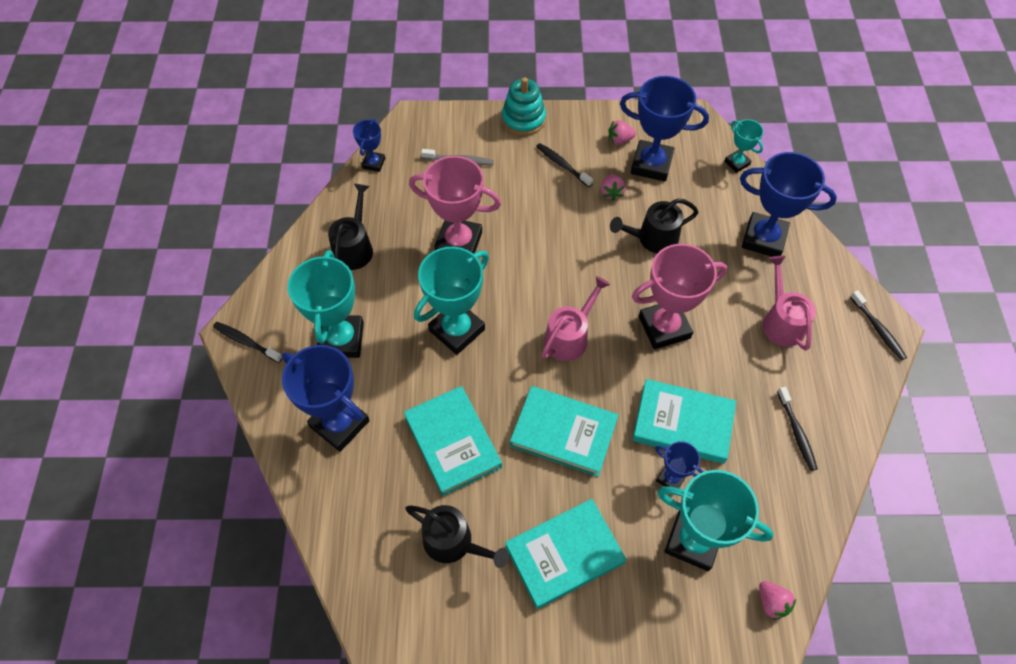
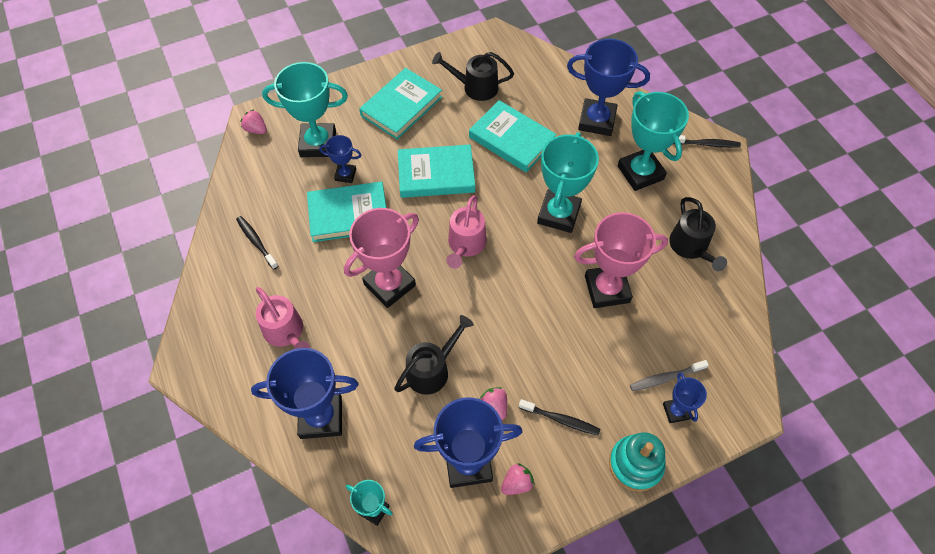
camera: 155 degrees right, 0 degrees up
(373, 163) = (743, 337): blue trophy -> blue trophy (676, 411)
(878, 329) = (193, 361): black toothbrush -> none

